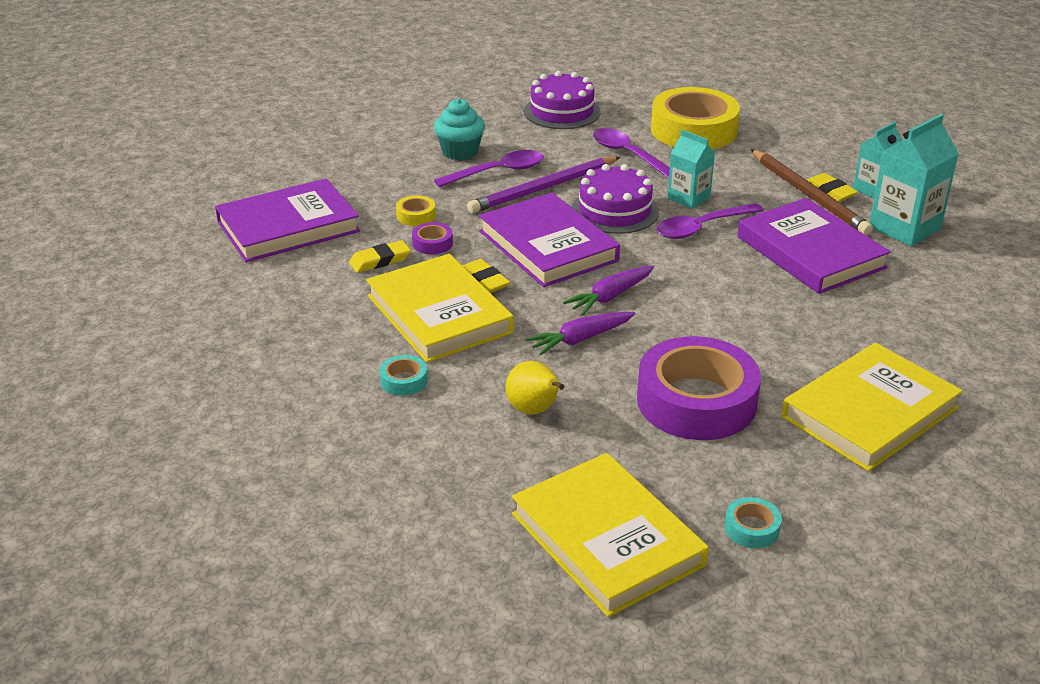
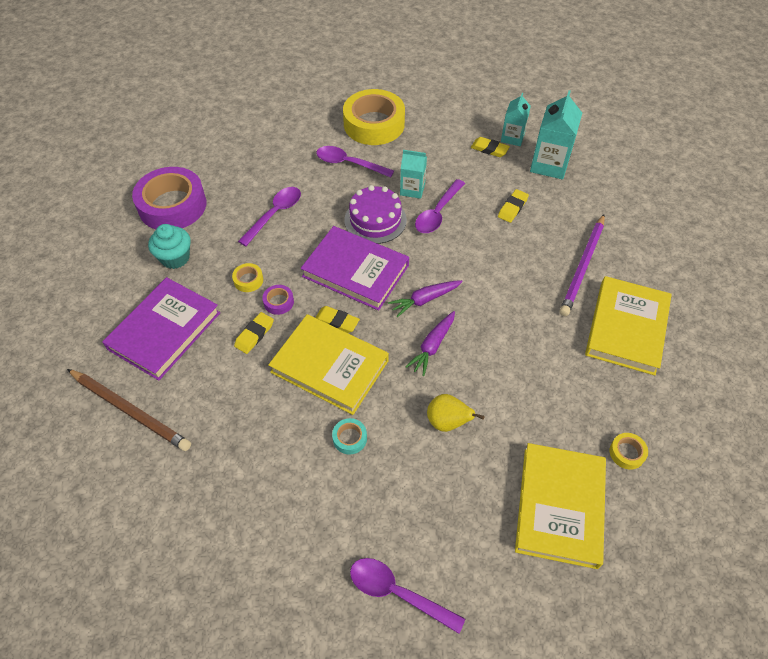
camera: 30 degrees left, 20 degrees up
(332, 529) = (398, 593): none -> purple spoon
(460, 152) = (235, 205): turquoise cupcake -> turquoise cupcake (175, 258)
(543, 188) = (316, 218): purple pencil -> purple pencil (583, 267)
(562, 111) = (277, 138): purple cake -> none
(607, 539) = (559, 506): yellow book -> yellow book turned 75 degrees clockwise
(610, 297) = (424, 300): purple carrot -> purple carrot turned 45 degrees clockwise
(696, 401) = (532, 366): purple tape -> purple tape (172, 205)
(752, 528) = (627, 453): turquoise tape -> yellow tape
(809, 195) = (480, 157): brown pencil -> brown pencil (130, 410)
(810, 252) = (512, 208): purple book -> yellow eraser

